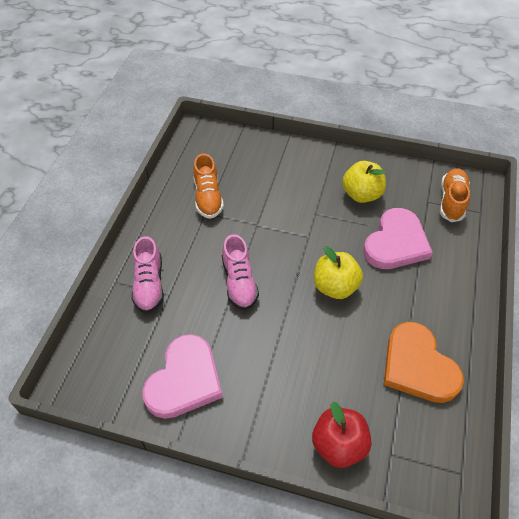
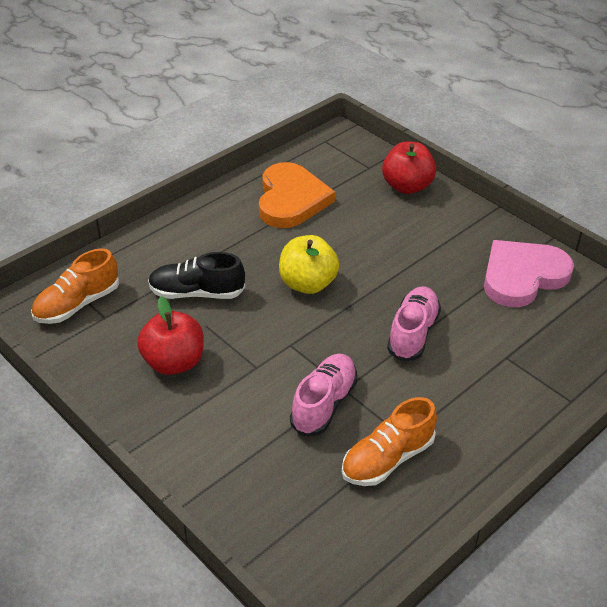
camera: 150 degrees left, 10 degrees down
(149, 285) = (526, 378): pink shoe -> pink shoe (324, 404)
(208, 197) = (387, 459): orange shoe -> orange shoe turned 150 degrees counterclockwise
(361, 194) = (173, 362): yellow apple -> red apple
(396, 243) = (197, 293): pink heart -> black shoe

